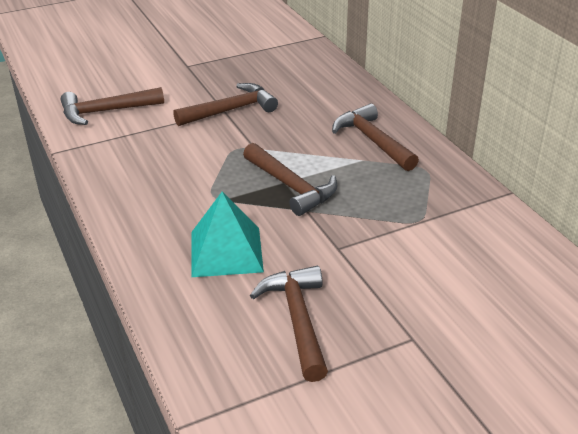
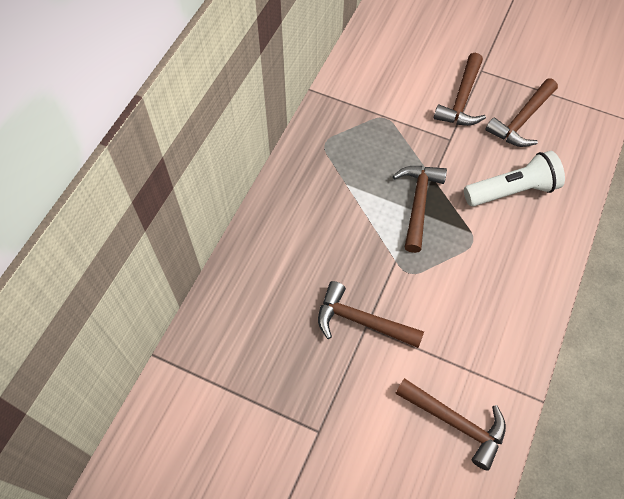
camera: 130 degrees left, 25 degrees up
(226, 251) = (512, 190): turquoise pyramid -> white flashlight
(372, 141) = (316, 193): brown hammer -> brown hammer (462, 99)

